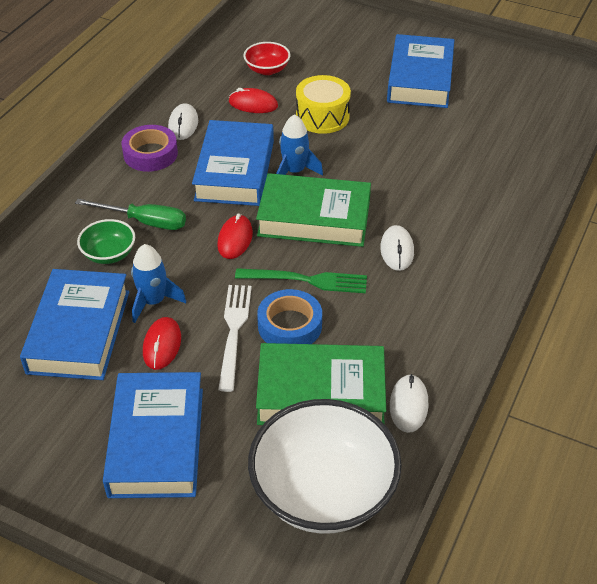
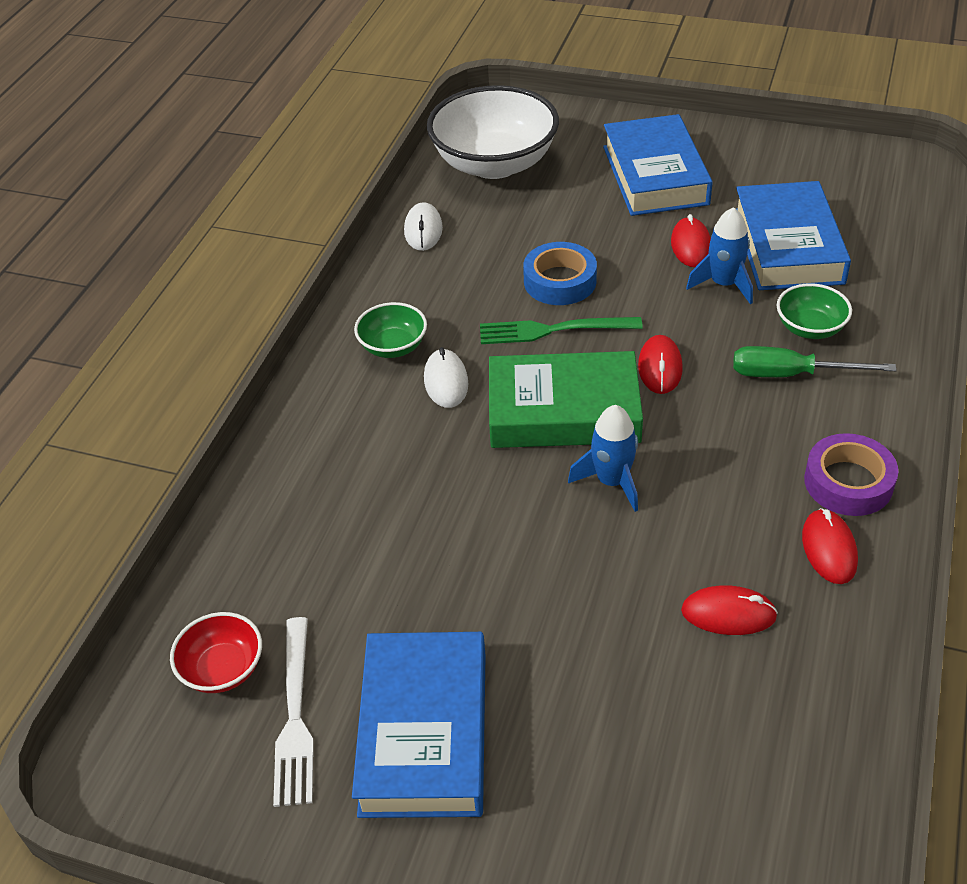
camera: 175 degrees right, 0 degrees up
(183, 124) = (829, 549): white mouse -> red mouse
(234, 170) = (703, 470): blue book -> none
(234, 331) = (620, 268): white fork -> white fork (295, 717)
(267, 70) = (736, 714): red bowl -> red bowl (223, 669)
(321, 393) = (511, 228): green book -> none
(322, 117) = (595, 601): yellow drum -> none
(437, 284) = (393, 346): none -> green bowl

